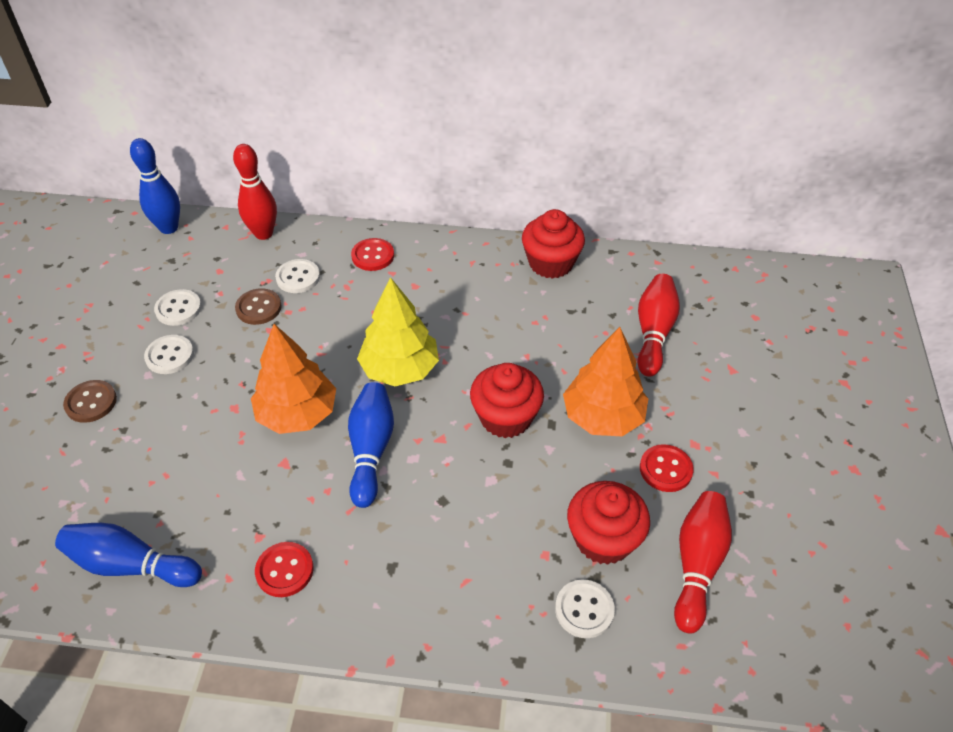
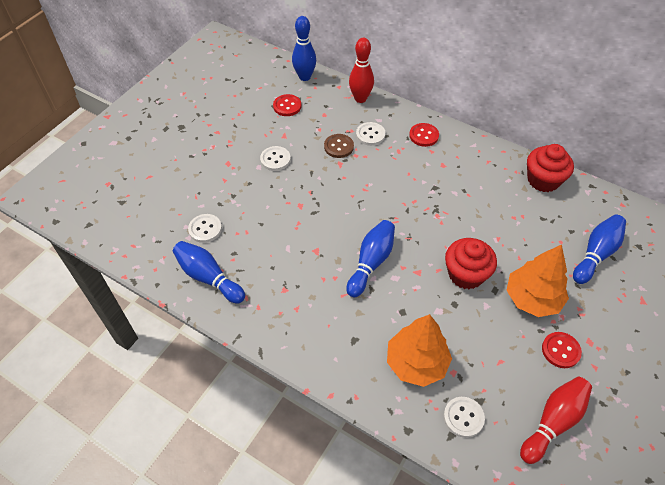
camera: 25 degrees right, 5 degrees up
(91, 402) = (221, 172): brown button -> none
(178, 309) = (291, 131): white button -> white button (205, 229)
(284, 570) = (291, 316): red button -> red button (287, 106)
(297, 414) = (335, 223): orange tree -> orange tree (416, 363)
(400, 369) = (410, 217): yellow tree -> none
(603, 539) = (496, 378): red cupcake -> none
(653, 333) = (596, 254): red bowling pin -> blue bowling pin

